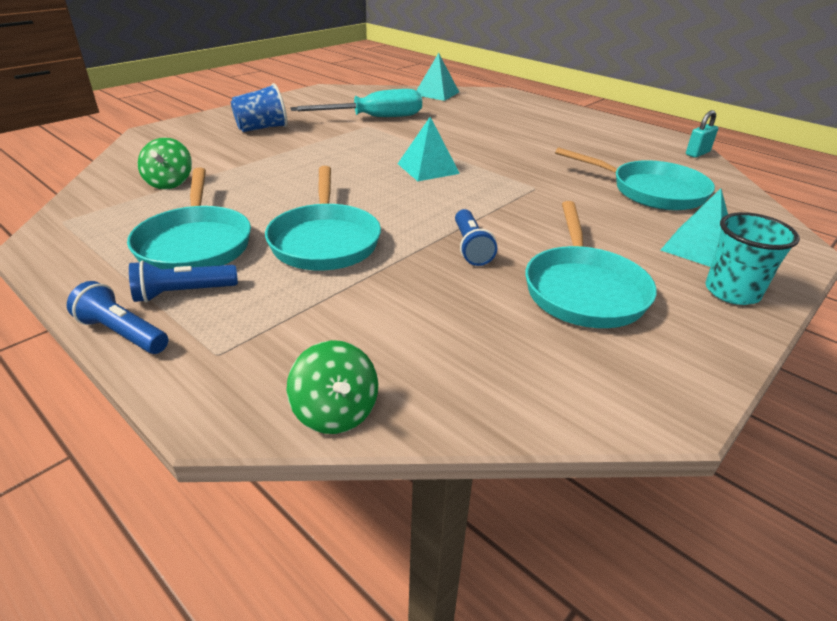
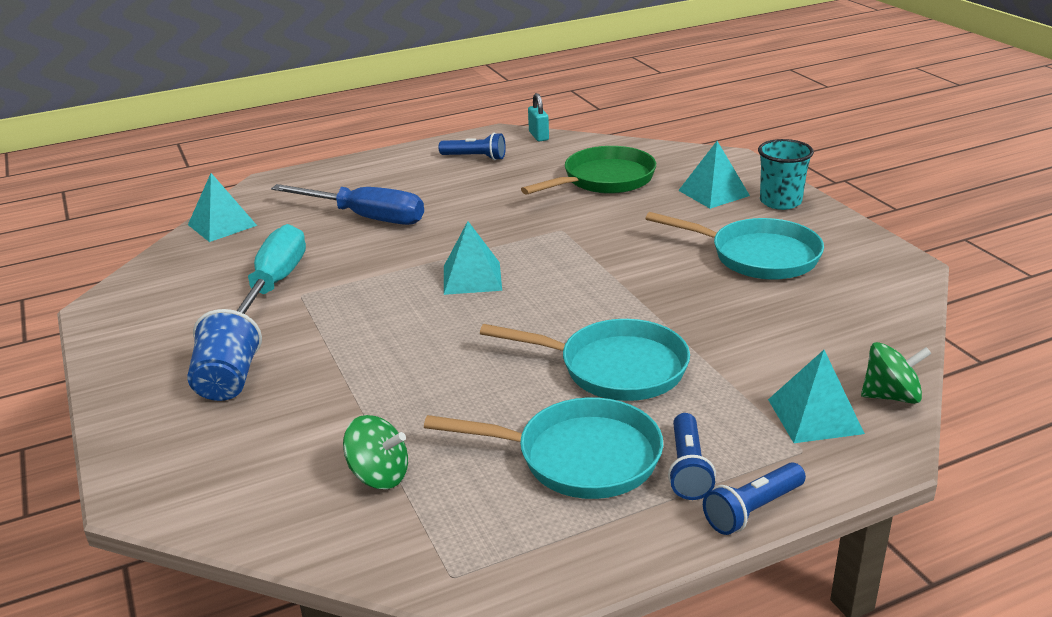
camera: 65 degrees left, 5 degrees down
(279, 357) = (814, 416): none -> turquoise pyramid
(471, 247) = (666, 290): blue flashlight -> blue flashlight (475, 157)
(484, 123) = (365, 217): none -> blue screwdriver
(651, 191) = (604, 180): turquoise pan -> green pan

